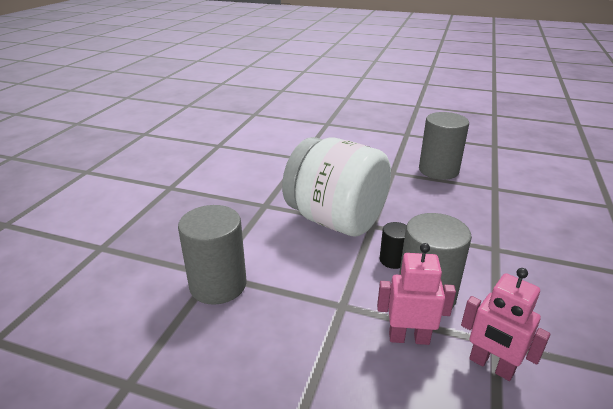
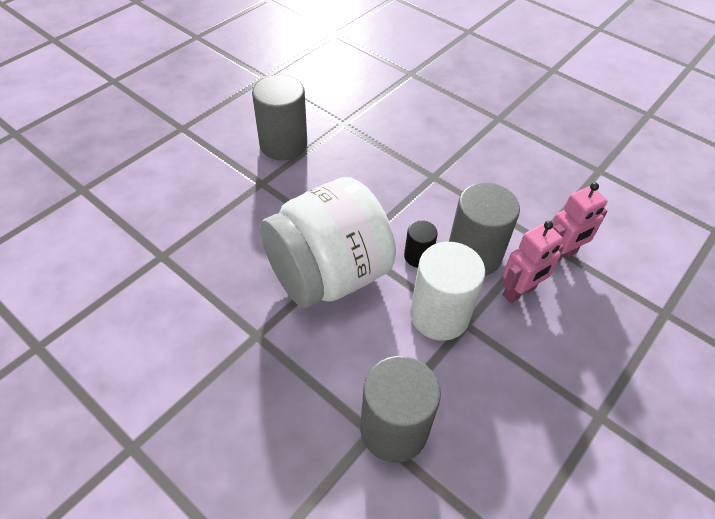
camera: 70 degrees left, 20 degrees up
(340, 286) = (439, 315): none -> white cylinder
(409, 338) = (519, 292): pink robot -> pink robot turned 150 degrees counterclockwise

